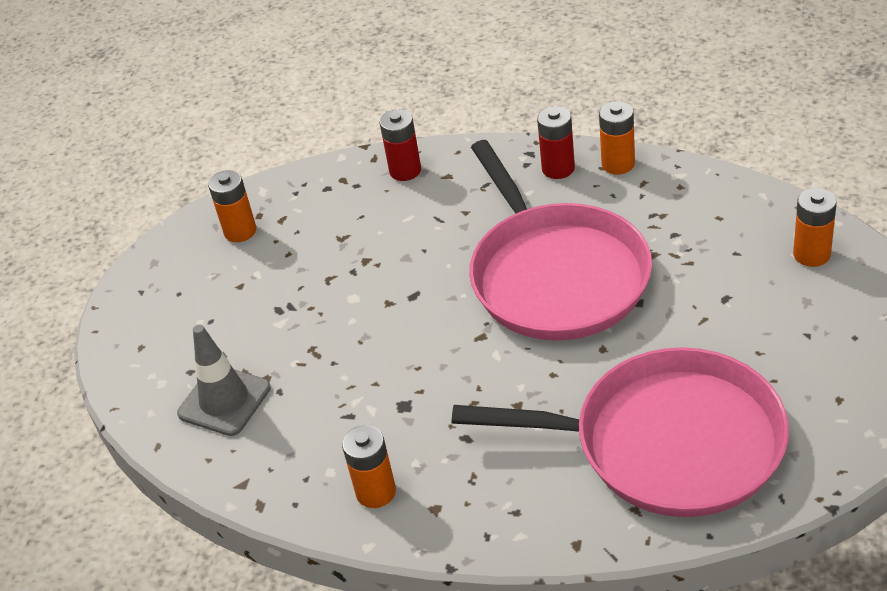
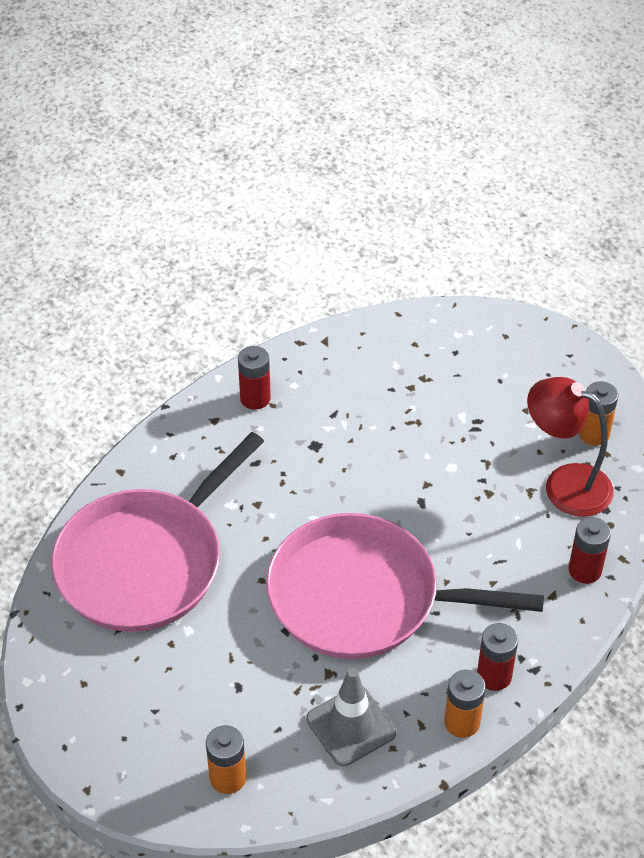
camera: 115 degrees right, 5 degrees up
(224, 401) = (408, 358): grey traffic cone -> grey traffic cone (351, 726)
(317, 221) = (564, 484): none -> red lamp
(376, 492) = (255, 398): orange battery -> red battery

